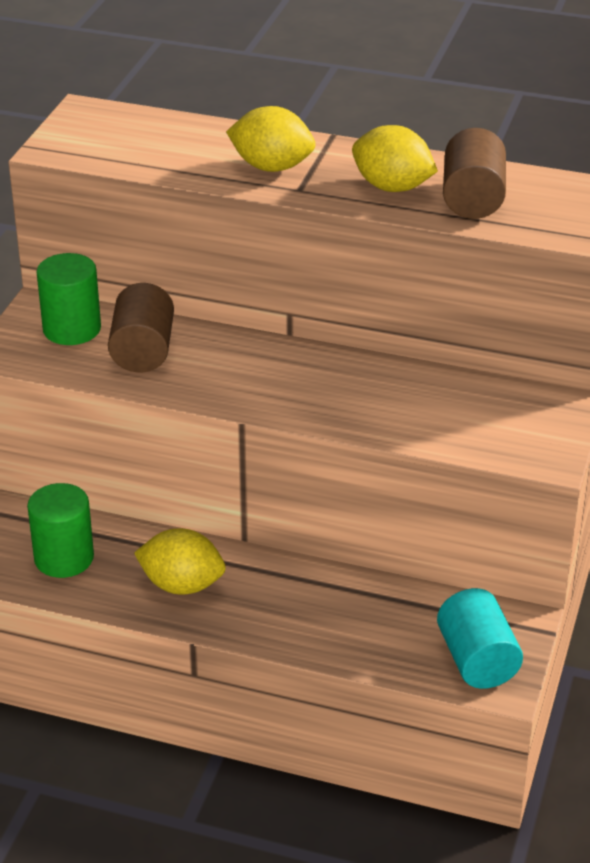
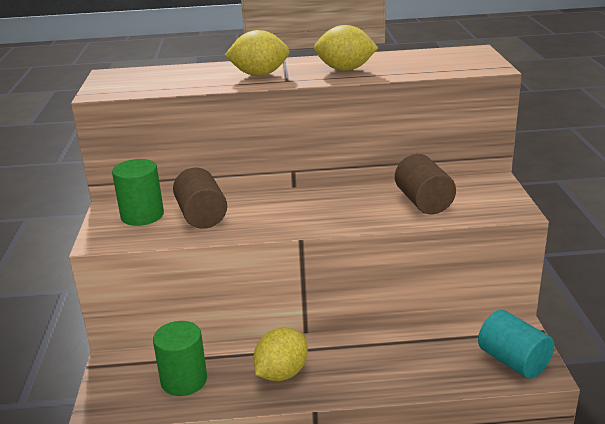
camera: 20 degrees left, 10 degrees down
(182, 585) = (282, 373): yellow lemon -> yellow lemon turned 45 degrees counterclockwise
(472, 199) = (400, 65): brown cylinder -> brown cylinder (423, 202)

